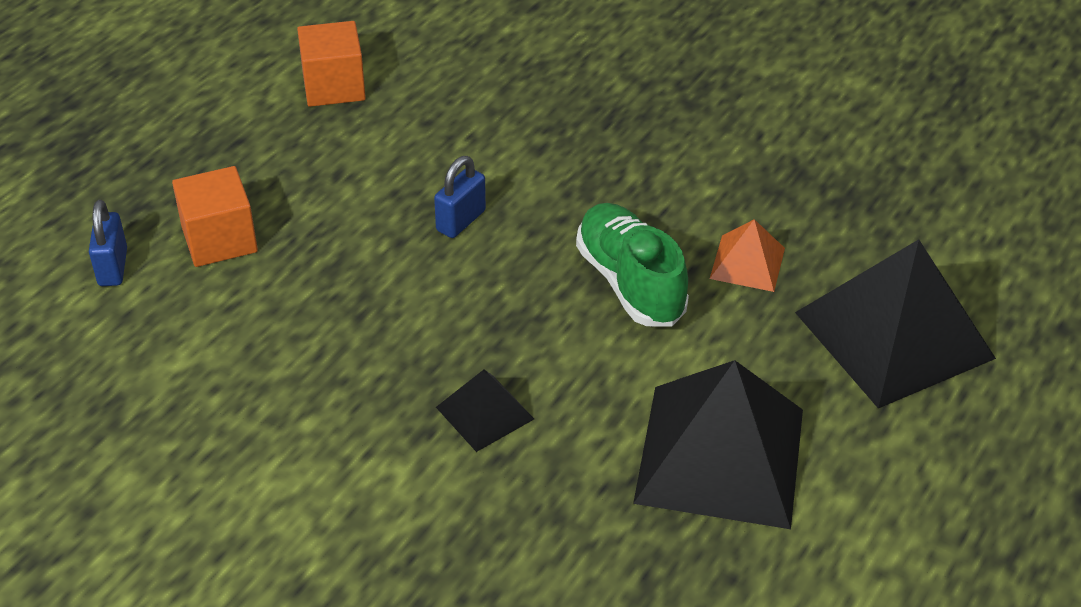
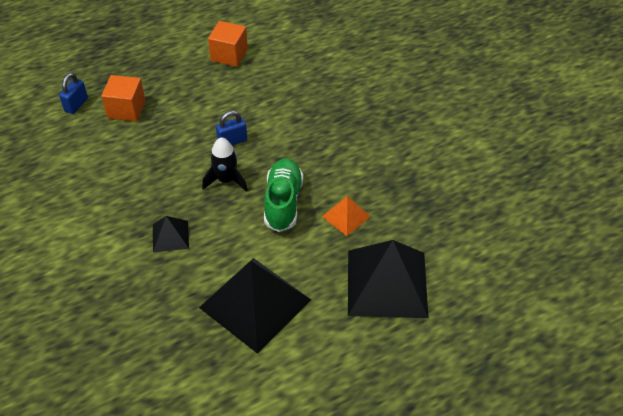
camera: 30 degrees right, 5 degrees up
(503, 285) = (226, 180): none -> black rocket

